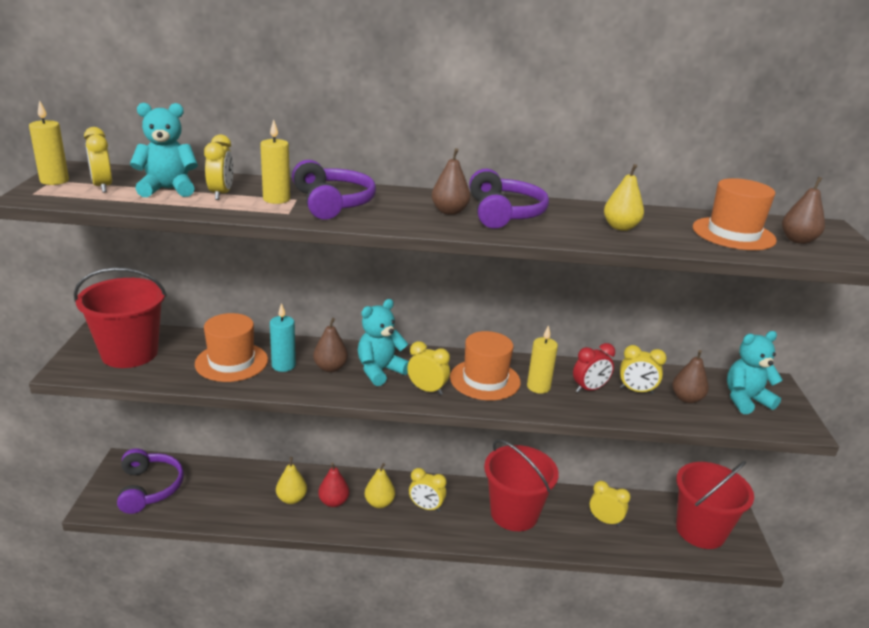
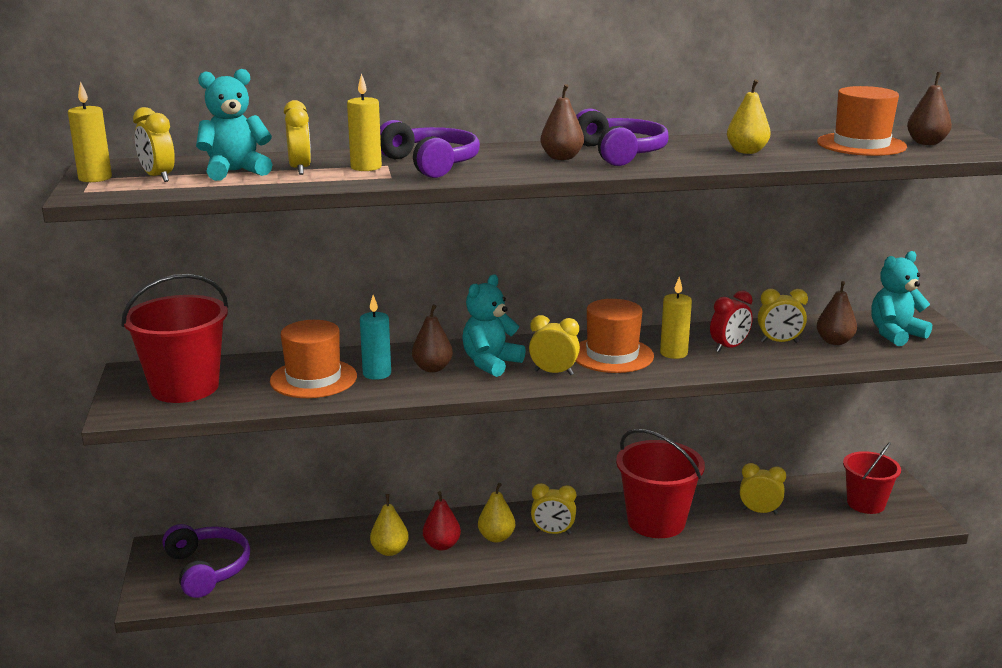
camera: 10 degrees left, 5 degrees down
(700, 530) = (866, 503): red bucket -> red bucket, size x0.66

